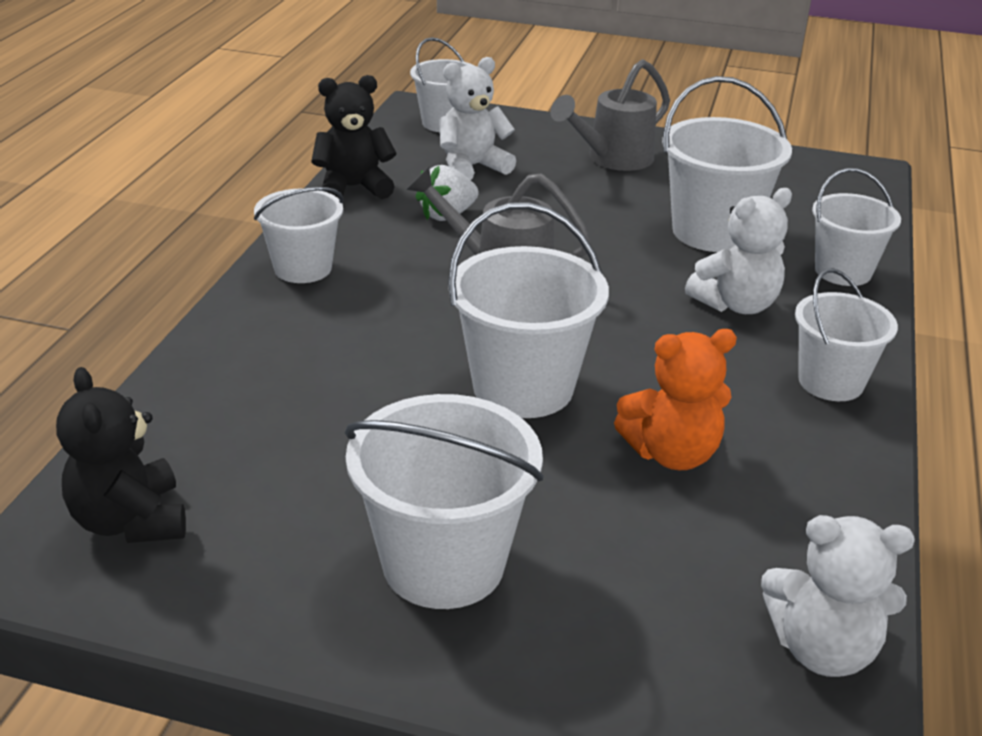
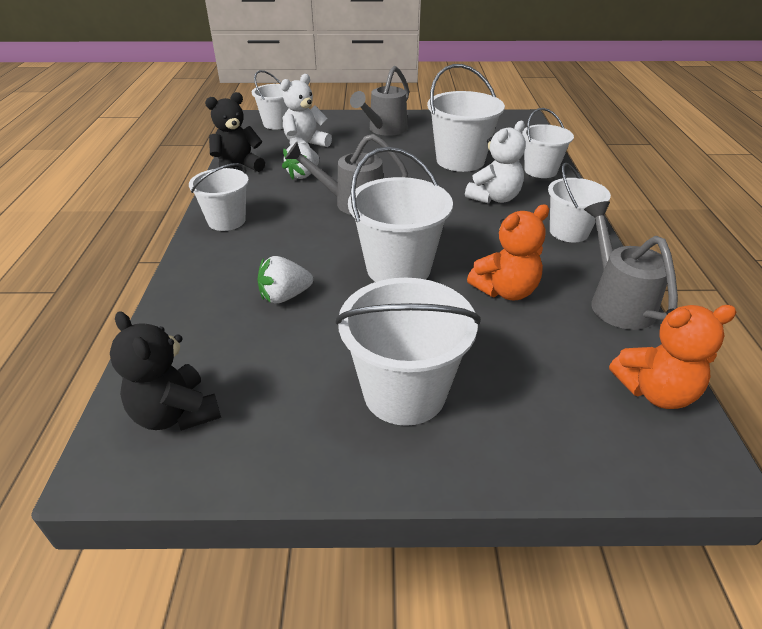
camera: 15 degrees left, 5 degrees up
(338, 395) = (285, 296): none -> white strawberry
(822, 649) = (655, 392): white teddy bear -> orange teddy bear
(844, 507) = (617, 302): none -> grey watering can

